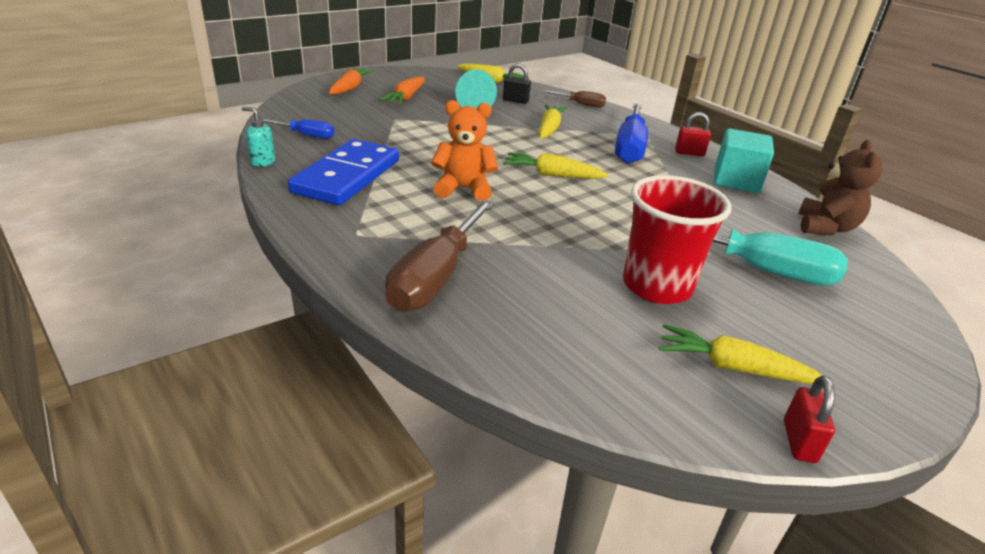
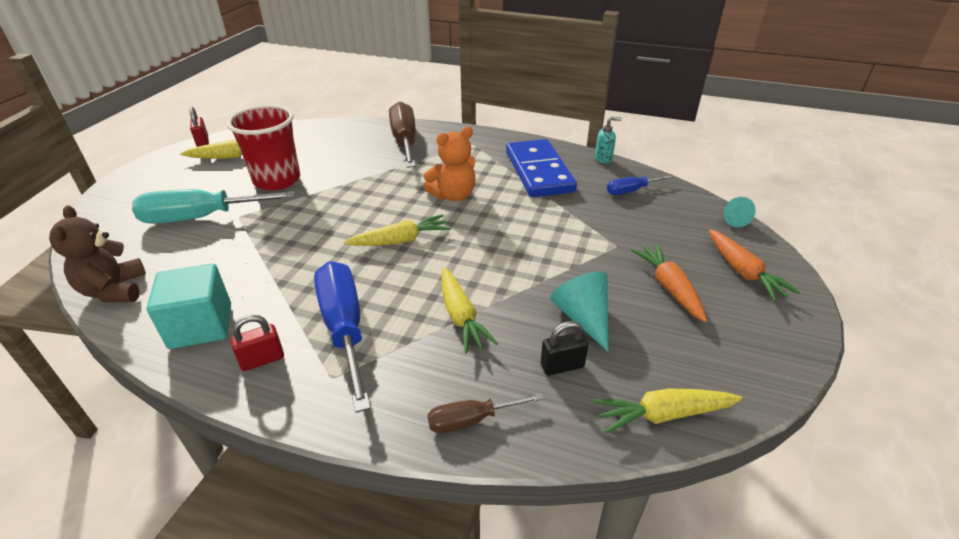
camera: 150 degrees right, 5 degrees up
(286, 101) = (733, 219): none -> turquoise cone

